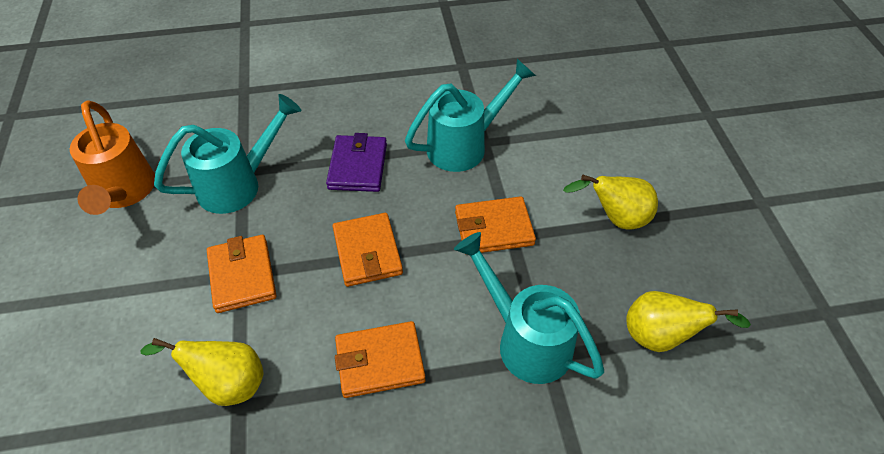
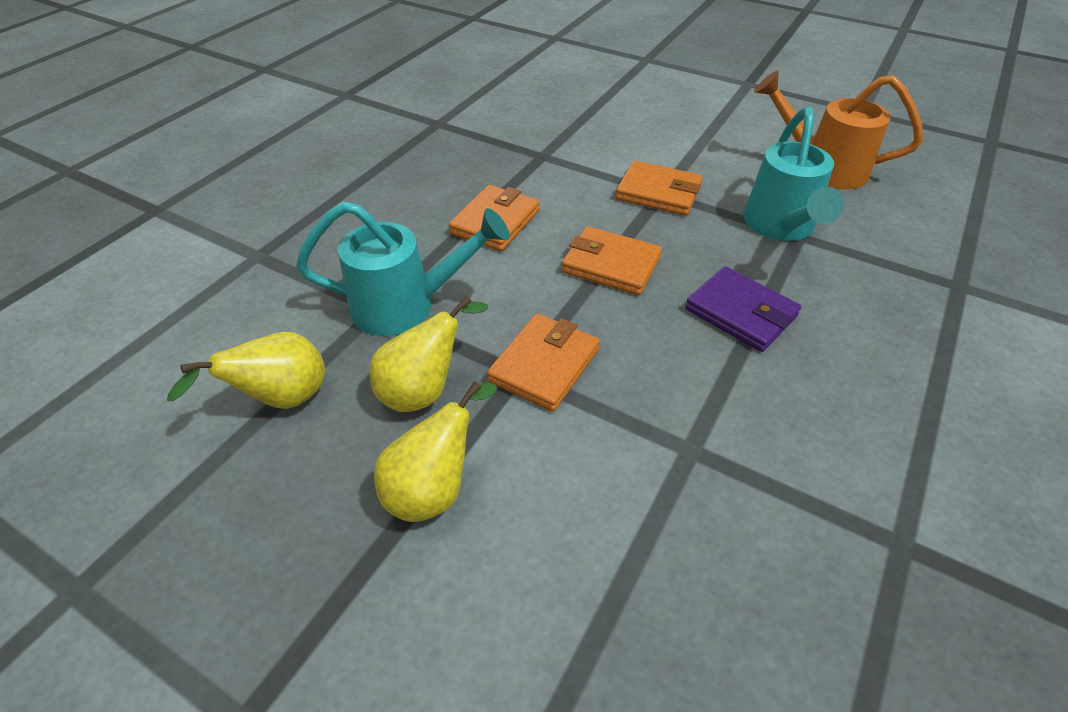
camera: 130 degrees right, 5 degrees down
(227, 384) = (565, 156): yellow pear -> yellow pear (424, 390)
(465, 145) = (700, 425): turquoise watering can -> none

